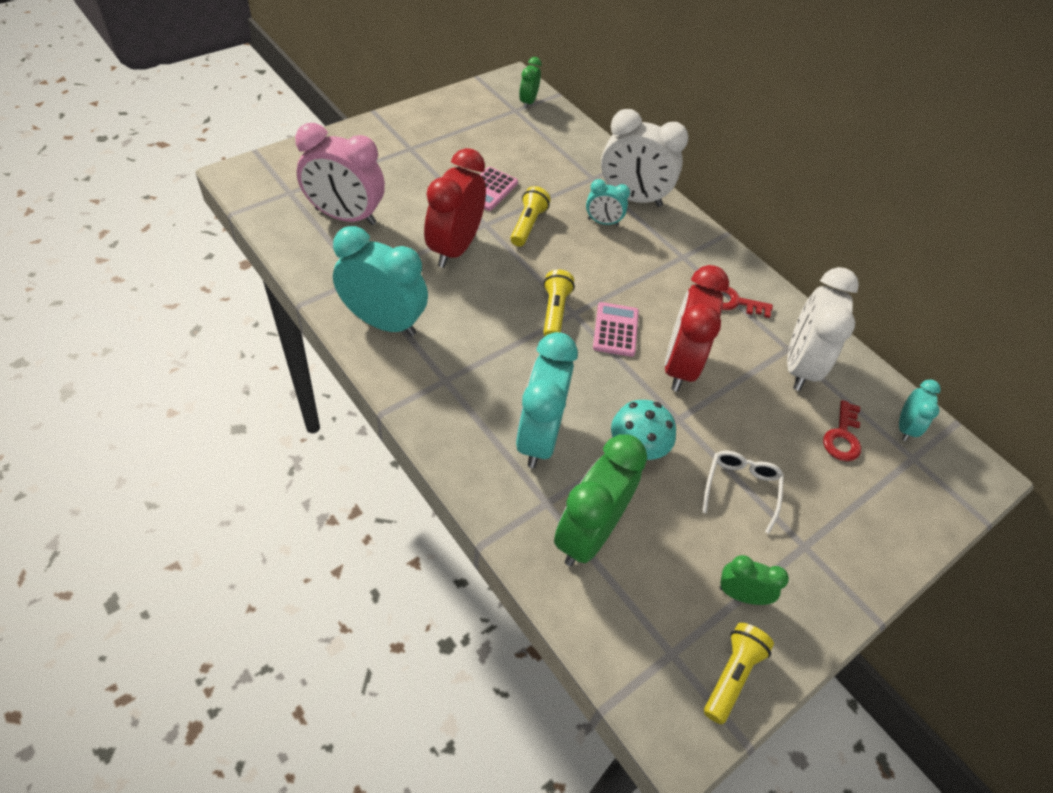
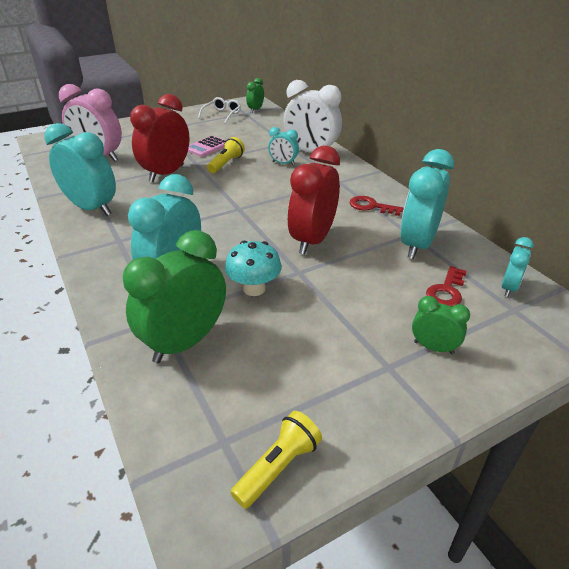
camera: 15 degrees right, 15 degrees down
(554, 312) = (224, 207): yellow flashlight -> none
(615, 330) = (268, 218): pink calculator -> none
(740, 489) = (338, 321): white glasses -> white glasses (222, 115)
(740, 595) = (311, 399): green clock -> green clock (433, 347)
(799, 366) = (417, 244): white clock -> turquoise clock

